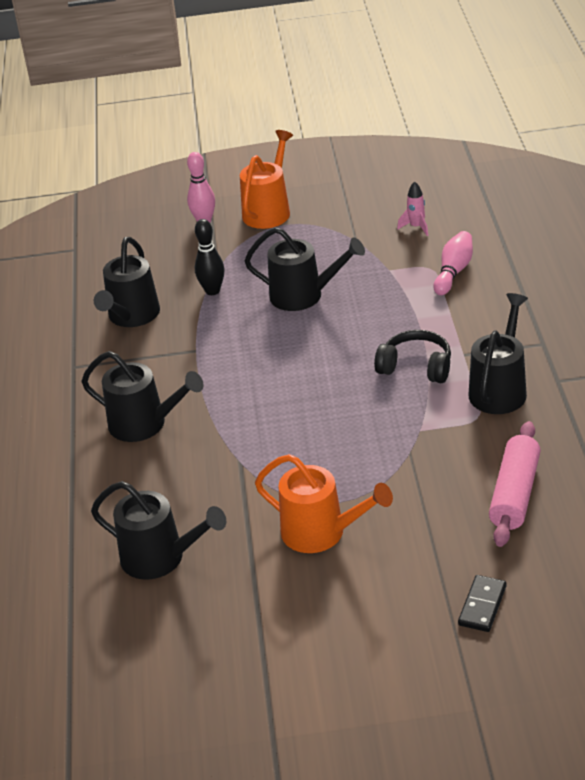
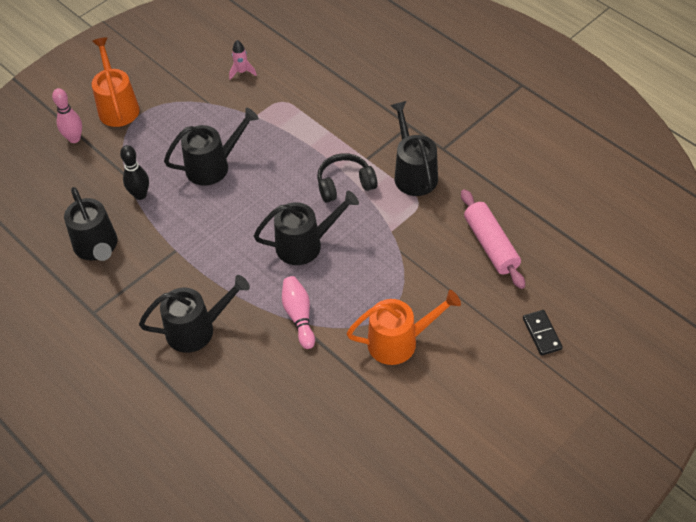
camera: 40 degrees left, 15 degrees up
(161, 558) = (311, 424): black watering can -> black watering can (305, 244)
(453, 272) = (301, 97): pink bowling pin -> pink bowling pin (299, 316)

